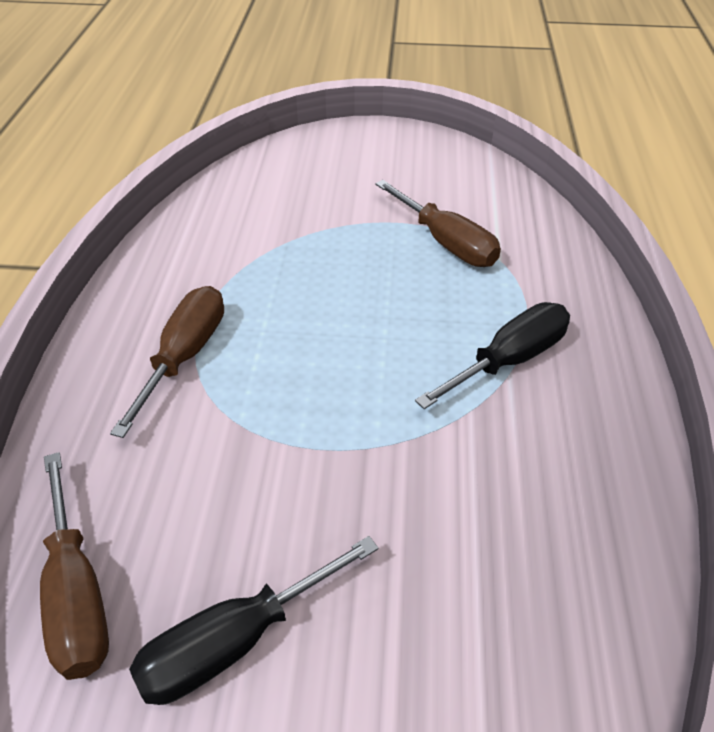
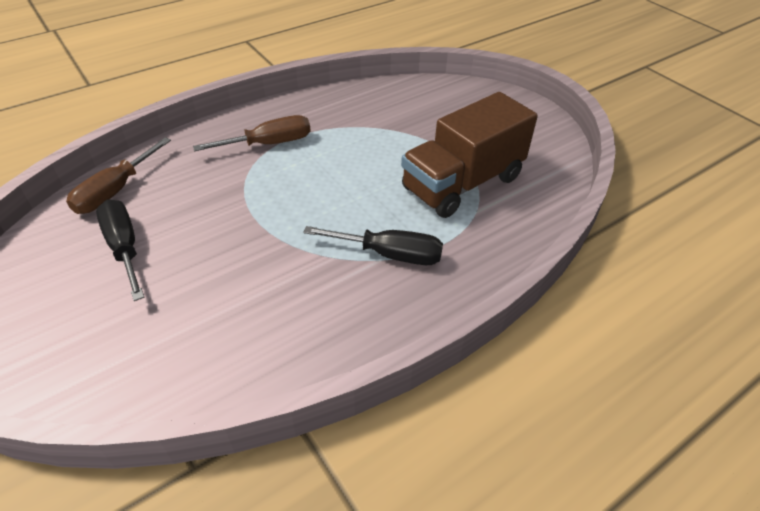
camera: 50 degrees right, 0 degrees up
(235, 641) = (124, 247): black screwdriver -> black screwdriver turned 45 degrees clockwise
(446, 243) = (462, 183): brown screwdriver -> brown truck

